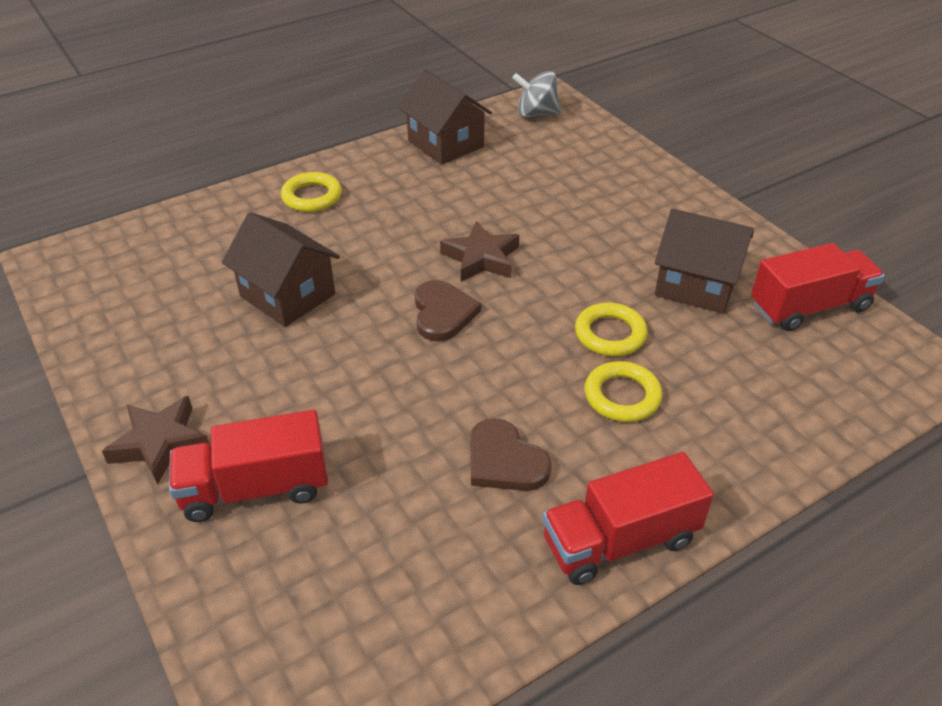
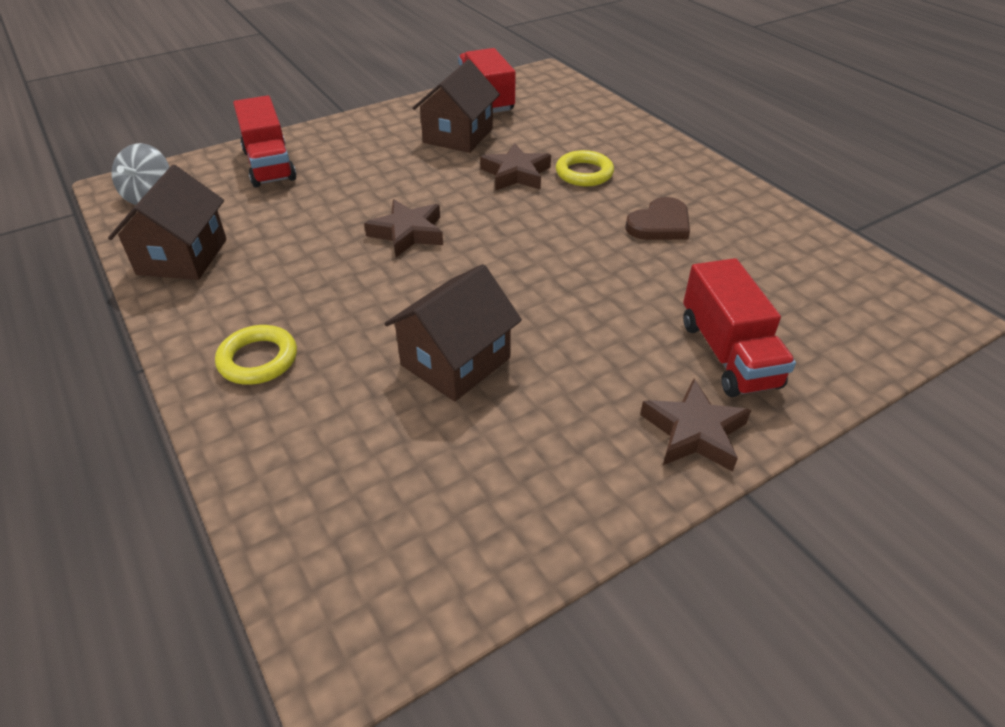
camera: 90 degrees left, 0 degrees up
(443, 313) = (489, 254): brown heart -> none
(446, 144) = (182, 256): brown house -> brown house turned 45 degrees counterclockwise
(610, 334) = (516, 174): yellow ring -> brown star
(620, 541) = (715, 182): red truck -> red truck (269, 165)

